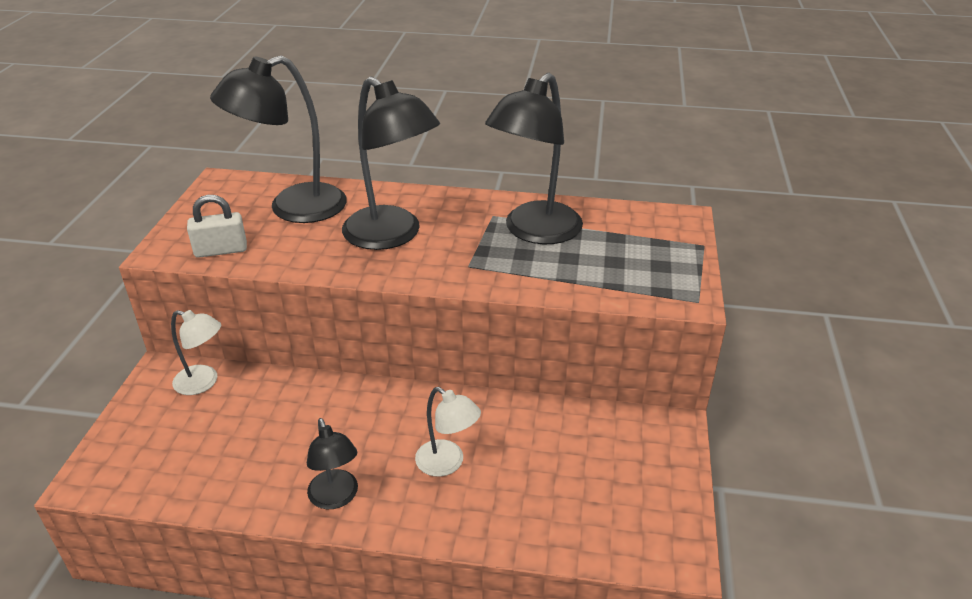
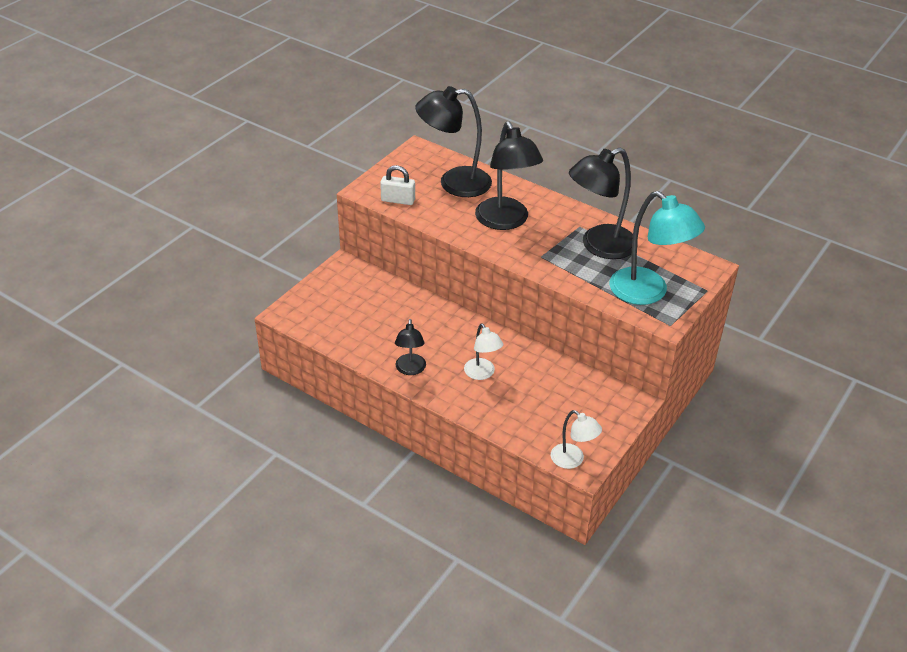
camera: 25 degrees right, 5 degrees up
(204, 382) = (365, 279): white lamp -> white lamp (572, 460)
(638, 270) = (648, 293): none -> turquoise lamp

